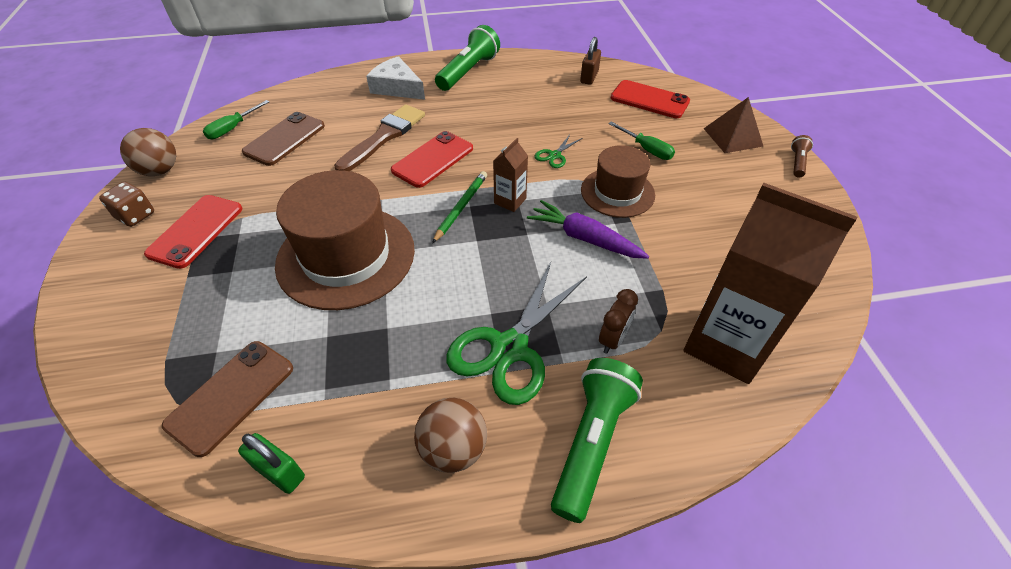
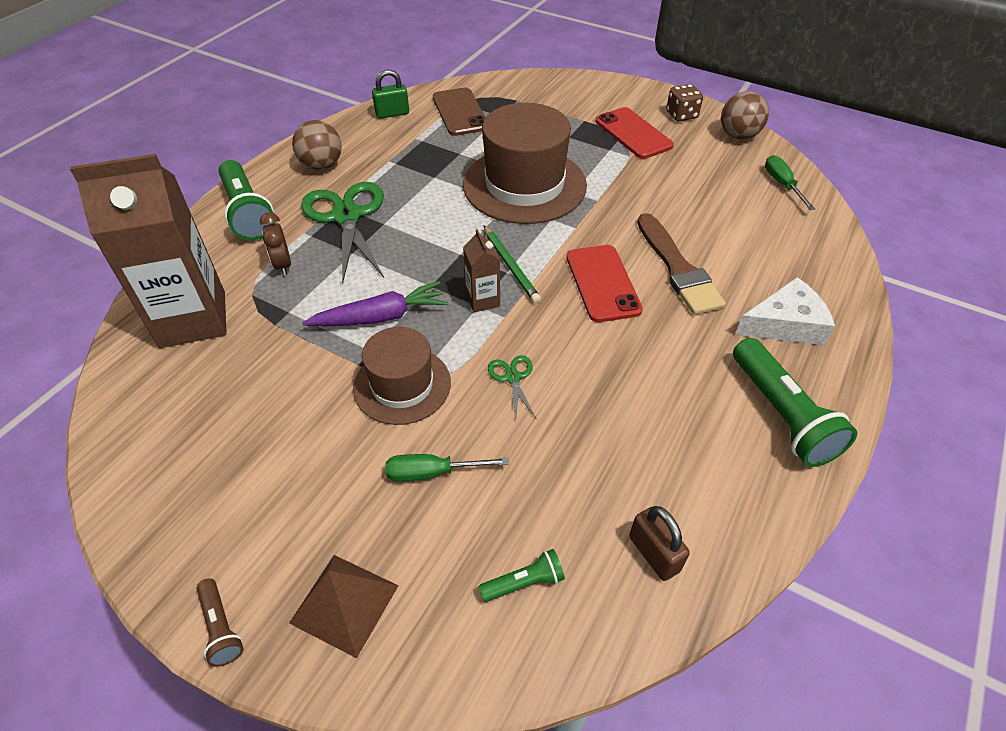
camera: 130 degrees right, 0 degrees up
(284, 139) = (733, 207): brown phone -> none
(649, 100) = (524, 582): red phone -> green flashlight

